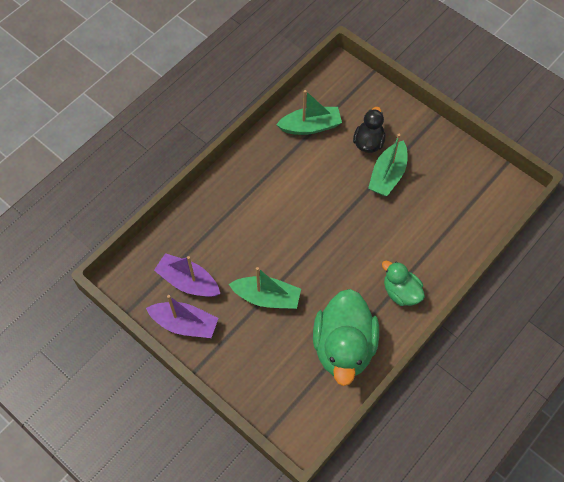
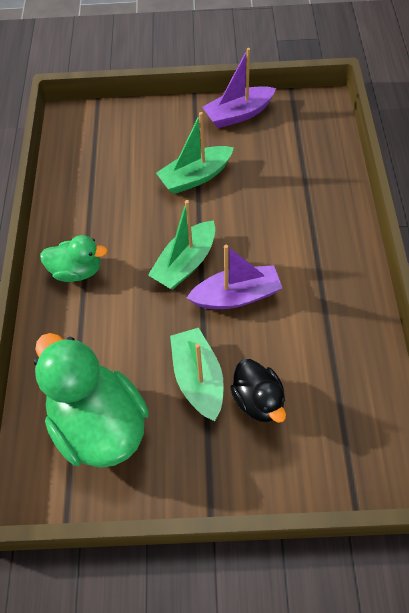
camera: 140 degrees right, 5 degrees down
(188, 281) = (273, 140): purple boat -> purple boat (236, 296)
(310, 126) = (340, 363): green boat -> green boat (185, 263)
(344, 347) = (91, 191): green duck -> green duck (99, 424)

